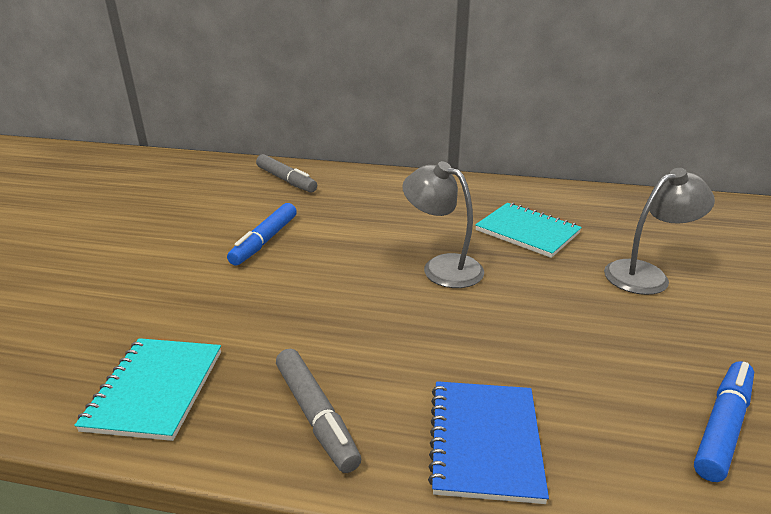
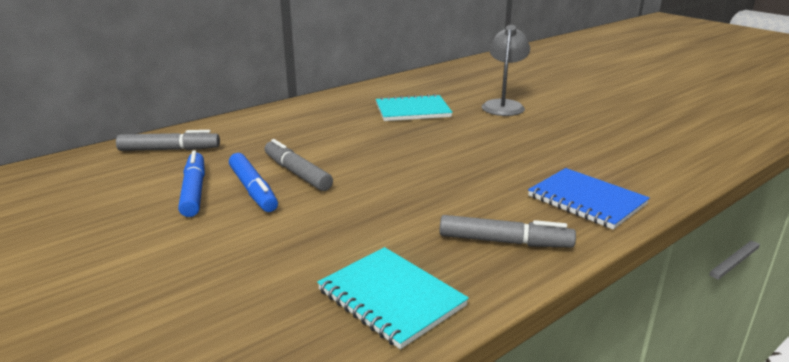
camera: 50 degrees left, 5 degrees down
(315, 243) = (297, 173): none -> grey marker
(442, 267) = (407, 146): grey lamp -> none
(722, 426) = (635, 145): blue marker -> blue marker (194, 191)

